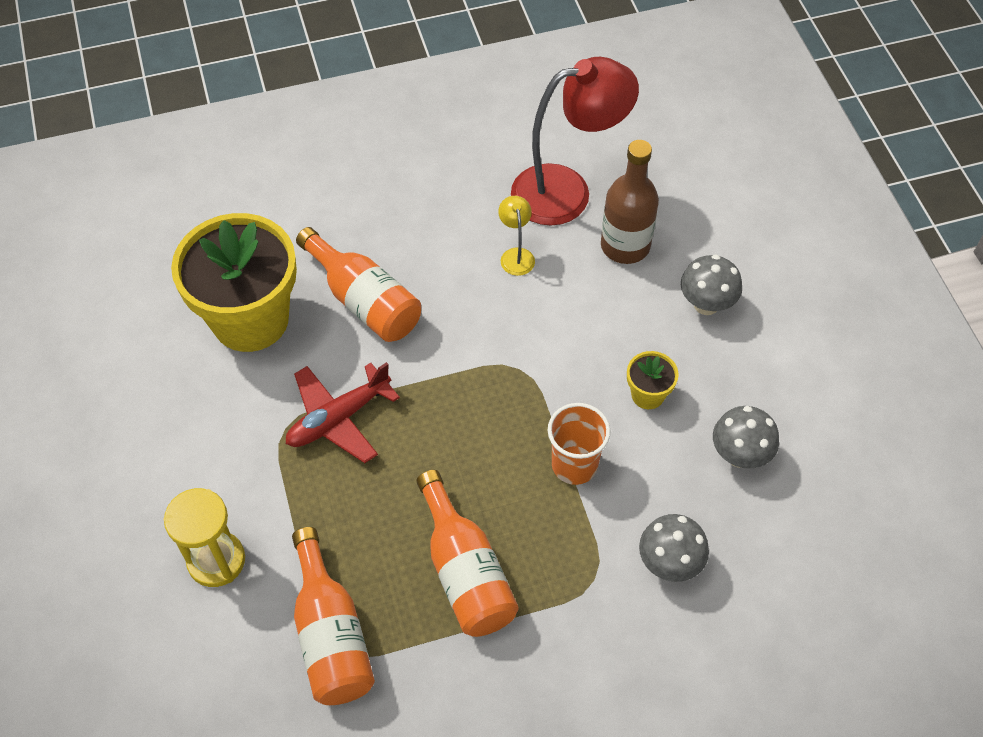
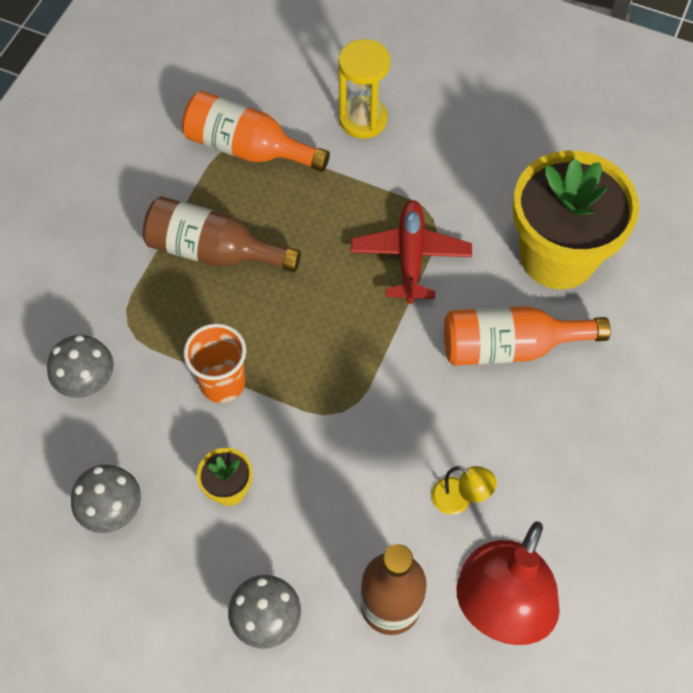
camera: 130 degrees right, 5 degrees up
(465, 571) = (213, 251): orange bottle -> brown bottle

